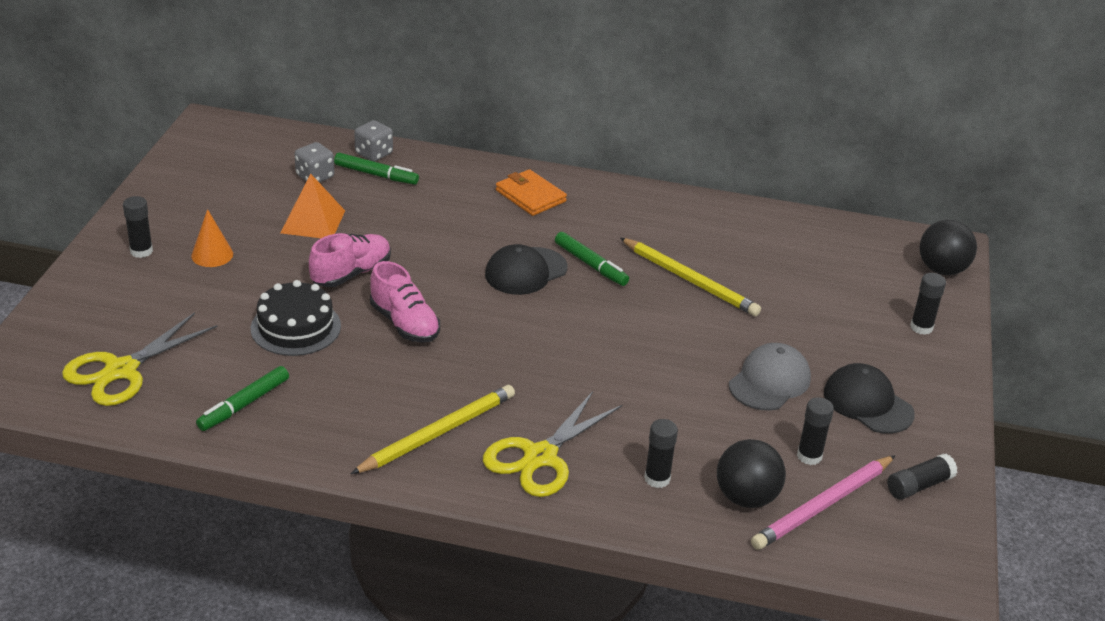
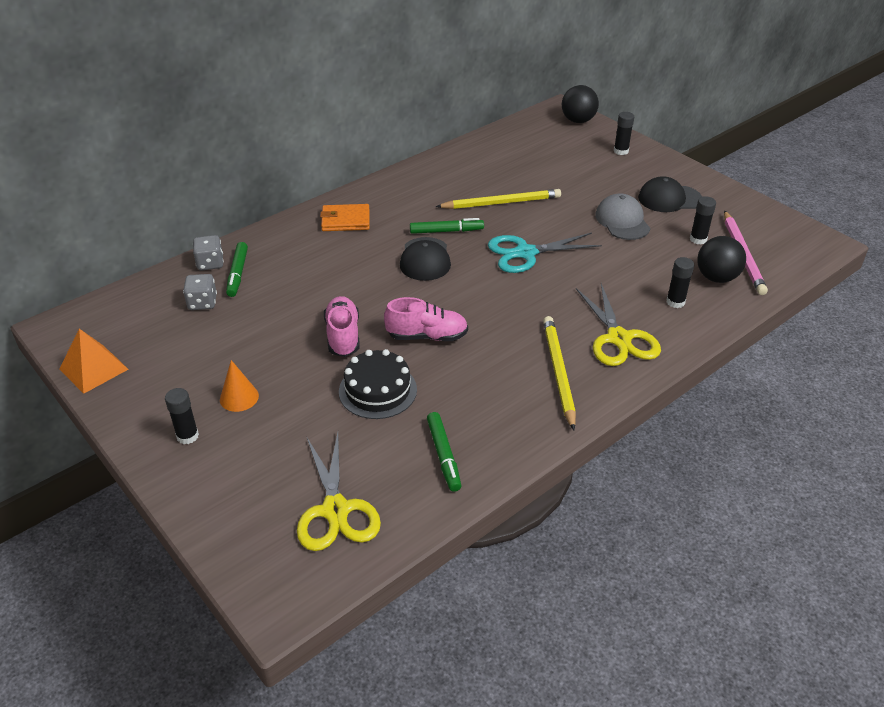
camera: 50 degrees left, 5 degrees up
(313, 221) = (258, 328): orange pyramid -> orange pyramid (94, 369)
(376, 175) = (238, 274): green marker -> green marker turned 120 degrees clockwise
(617, 333) = (526, 253): none -> turquoise scissors
(919, 485) = (749, 216): black glue stick -> none

